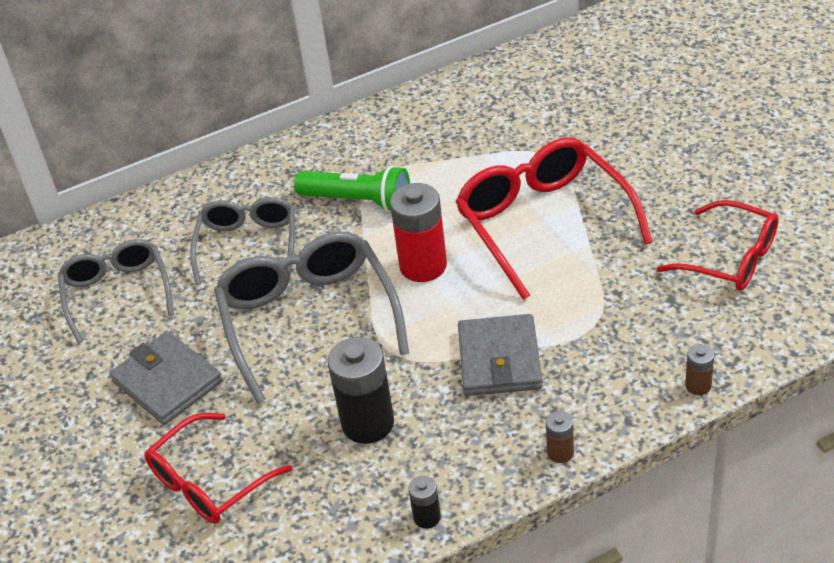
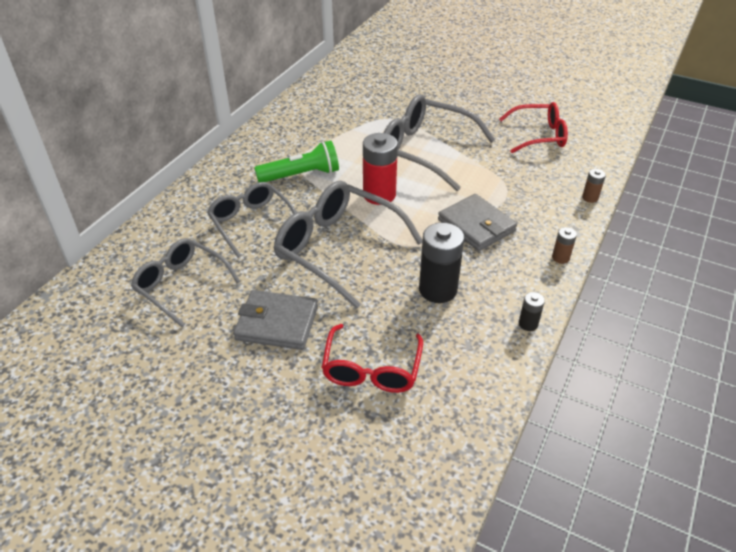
camera: 40 degrees left, 0 degrees up
(543, 223) = (425, 151): red glasses -> grey glasses

